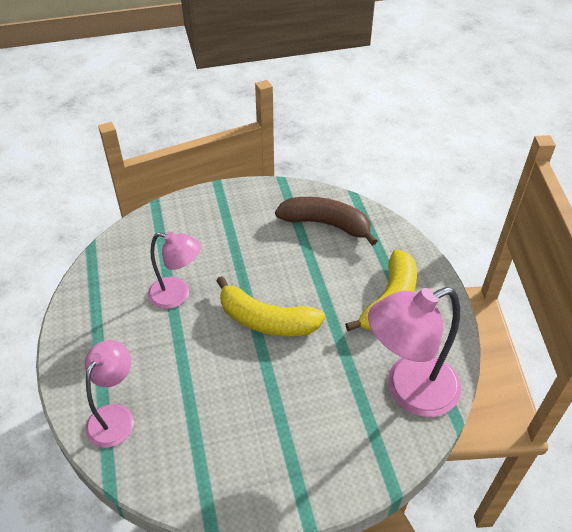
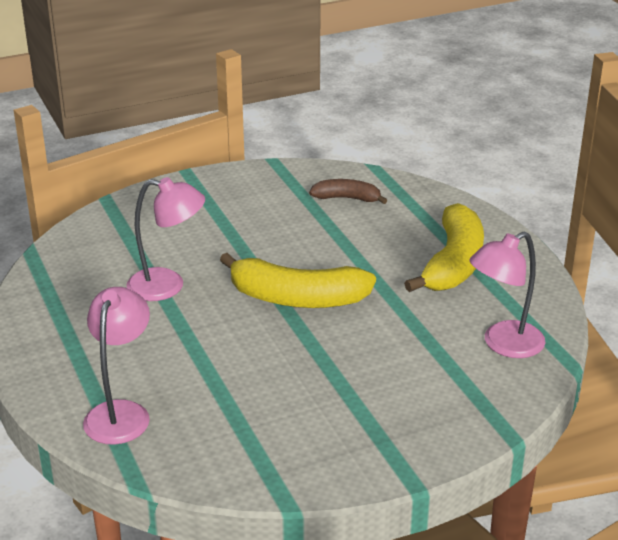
camera: 10 degrees left, 15 degrees down
(326, 224) = (347, 198): brown banana -> brown banana, size x0.55
(408, 390) = (503, 345): pink lamp -> pink lamp, size x0.63

